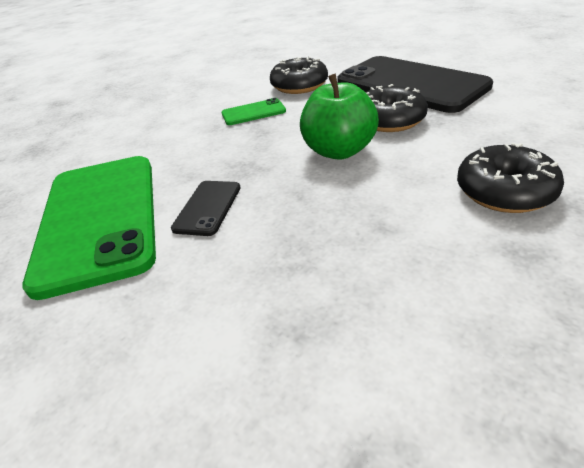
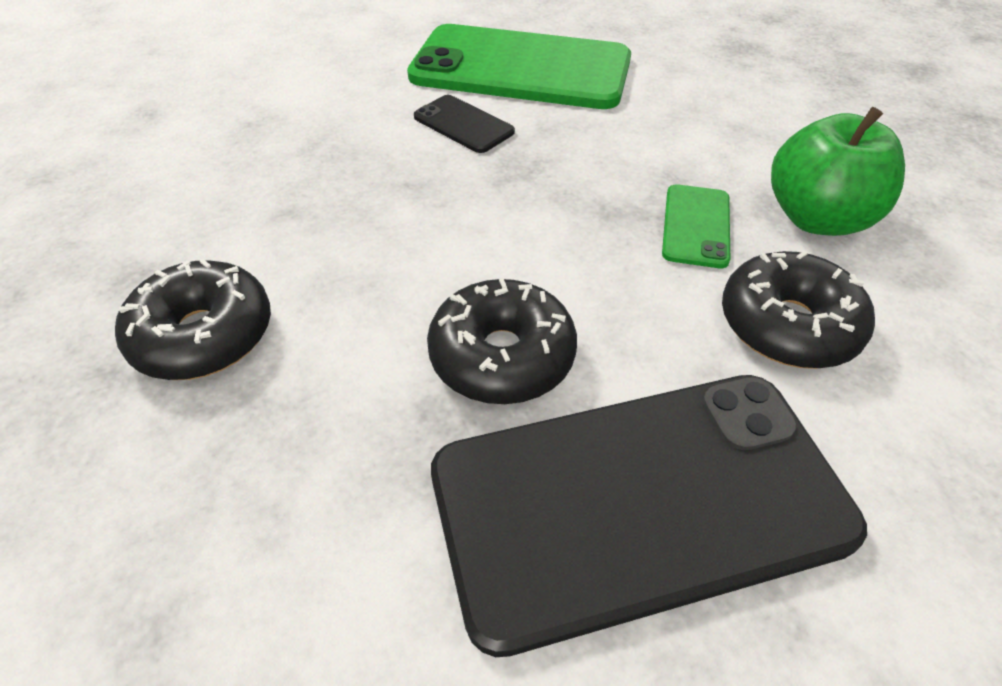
camera: 115 degrees right, 10 degrees up
(339, 151) = (469, 254): green apple -> green apple (817, 218)

